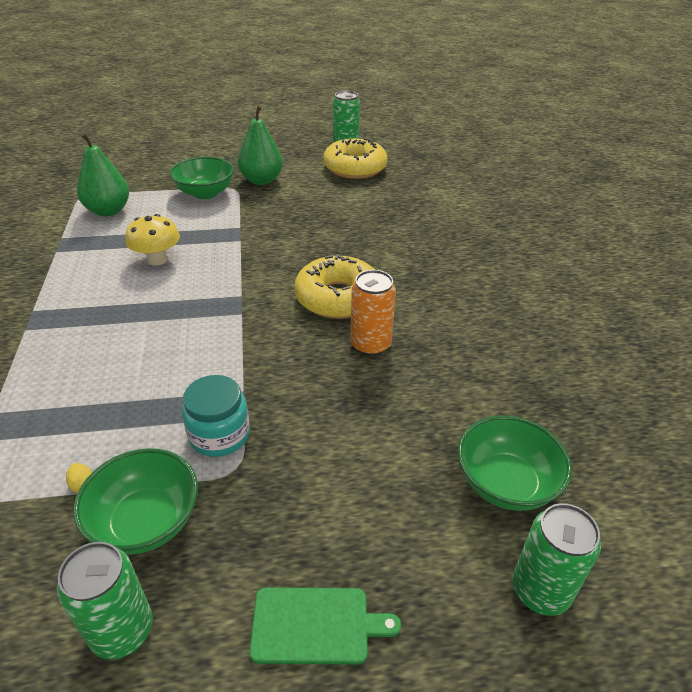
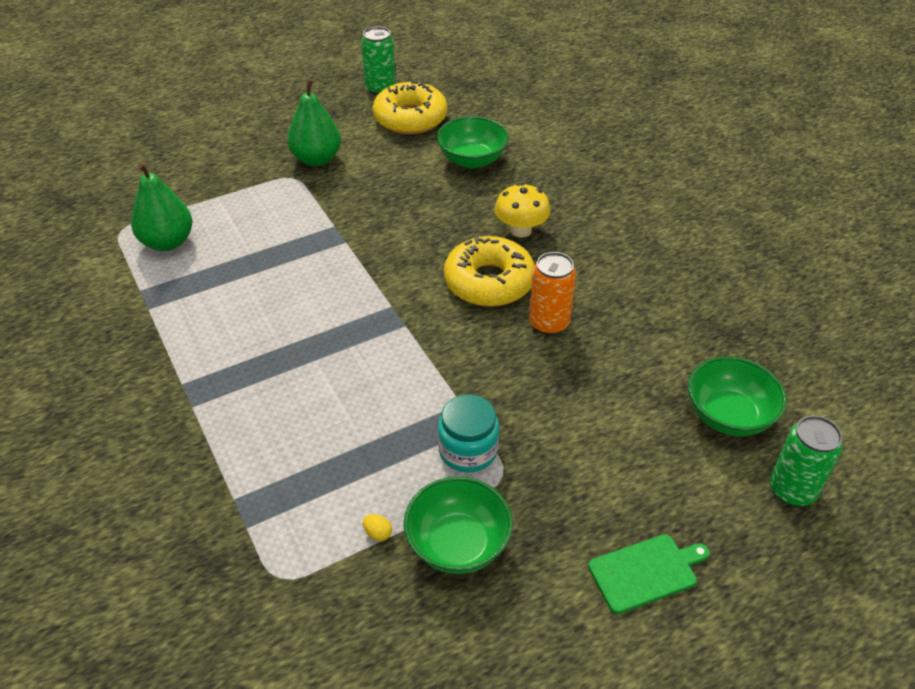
camera: 20 degrees left, 5 degrees up
(122, 630) = (501, 630): green can -> none
(157, 259) = (272, 288): yellow mushroom -> yellow mushroom (521, 230)
(205, 193) = (264, 191): green bowl -> green bowl (472, 160)

